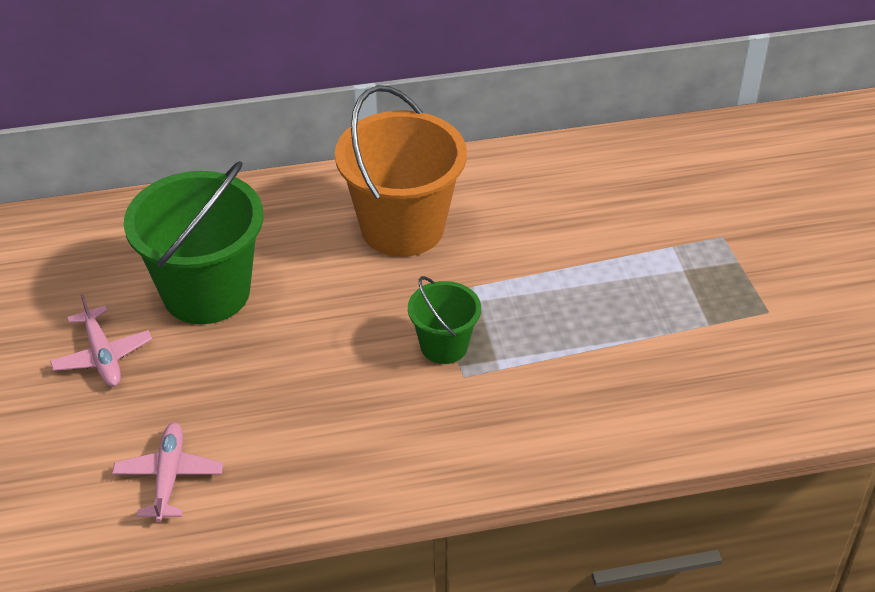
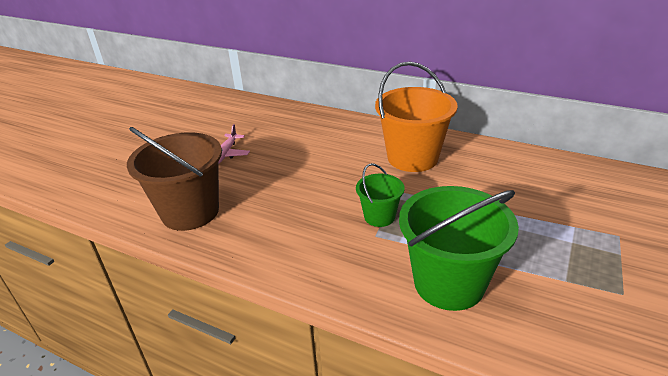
camera: 40 degrees right, 10 degrees down
(169, 477) = (190, 212): pink plane -> brown bucket
(206, 292) = (293, 149): green bucket -> green bucket (449, 283)

